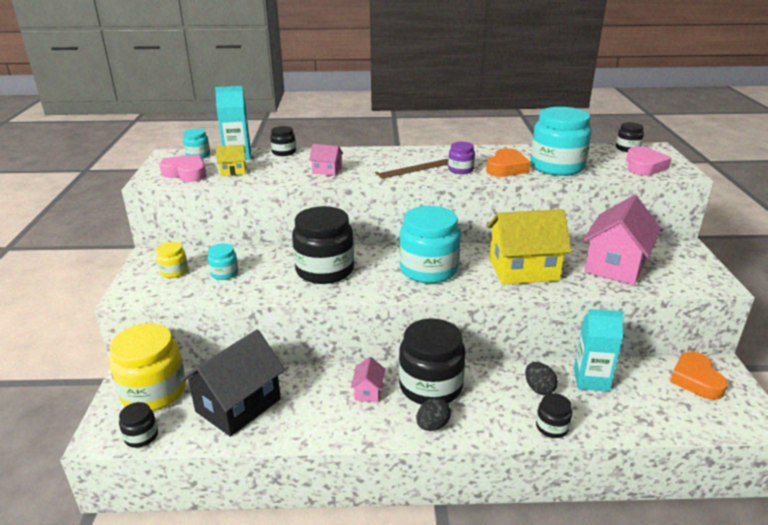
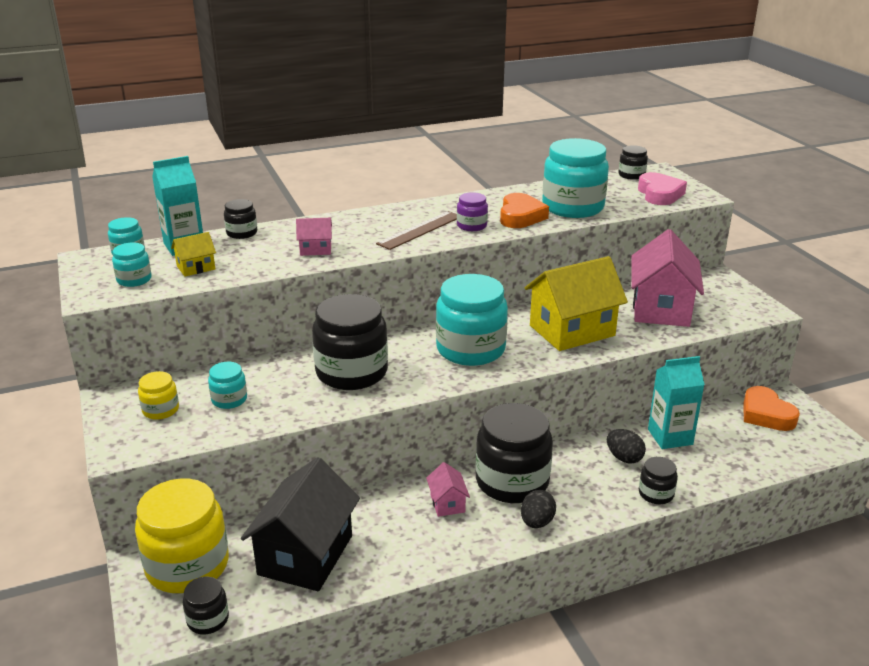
camera: 20 degrees left, 0 degrees up
(186, 173) = (134, 280): pink heart -> turquoise jar

